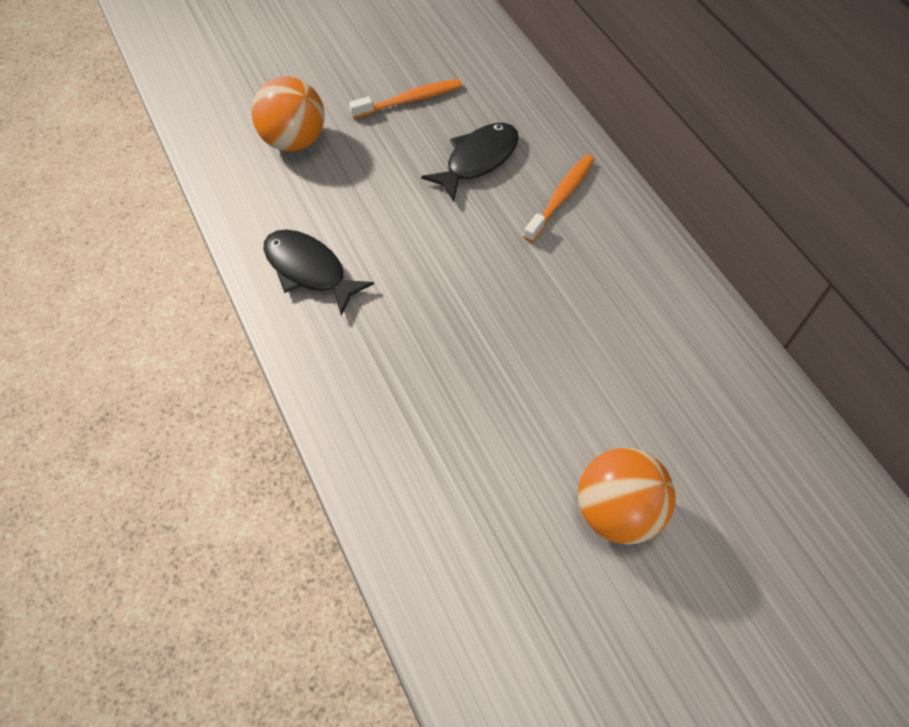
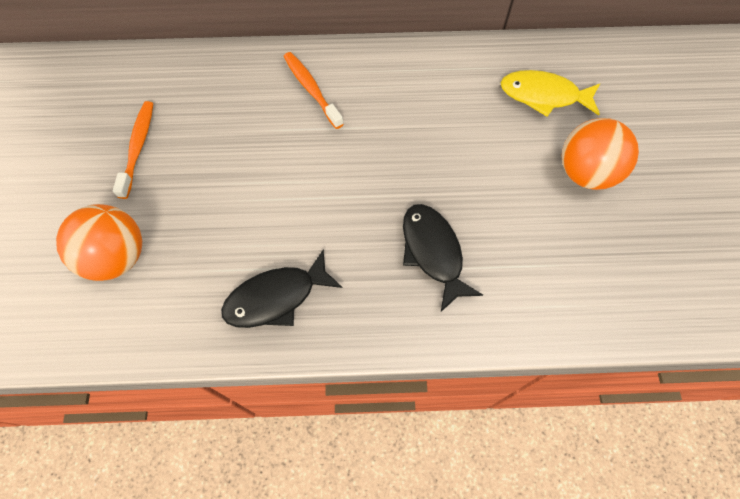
camera: 65 degrees left, 5 degrees up
(477, 160) = (239, 126): black fish -> black fish (433, 252)
(707, 427) = (544, 96): none -> yellow fish

